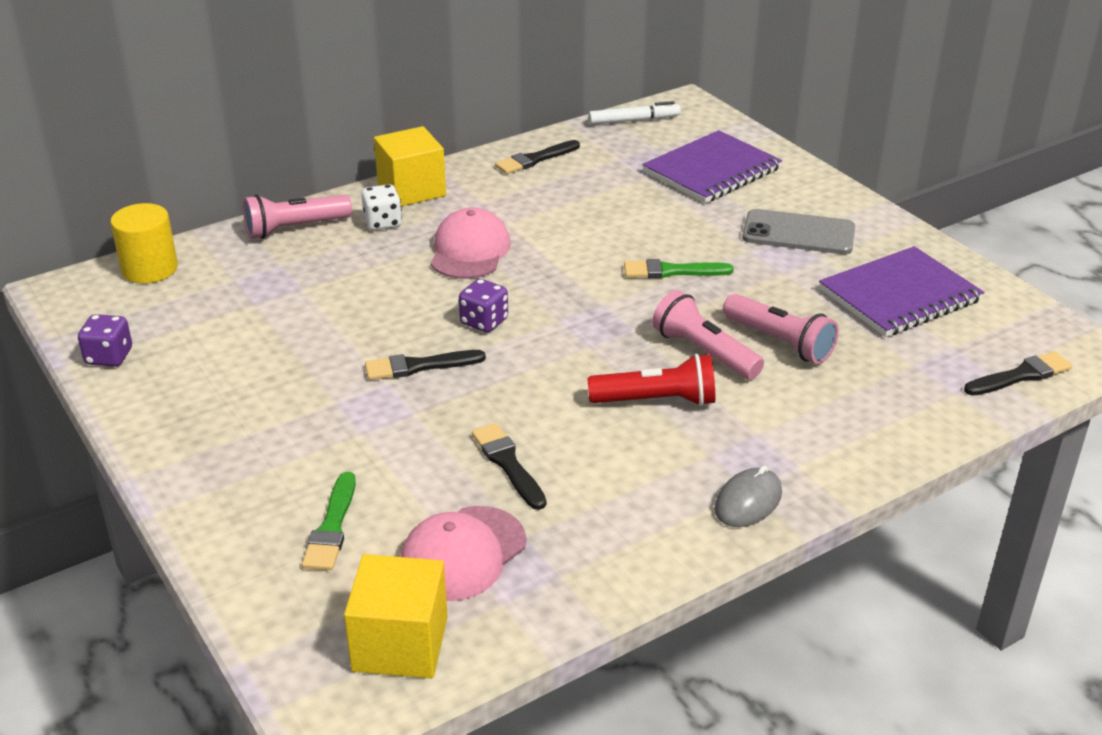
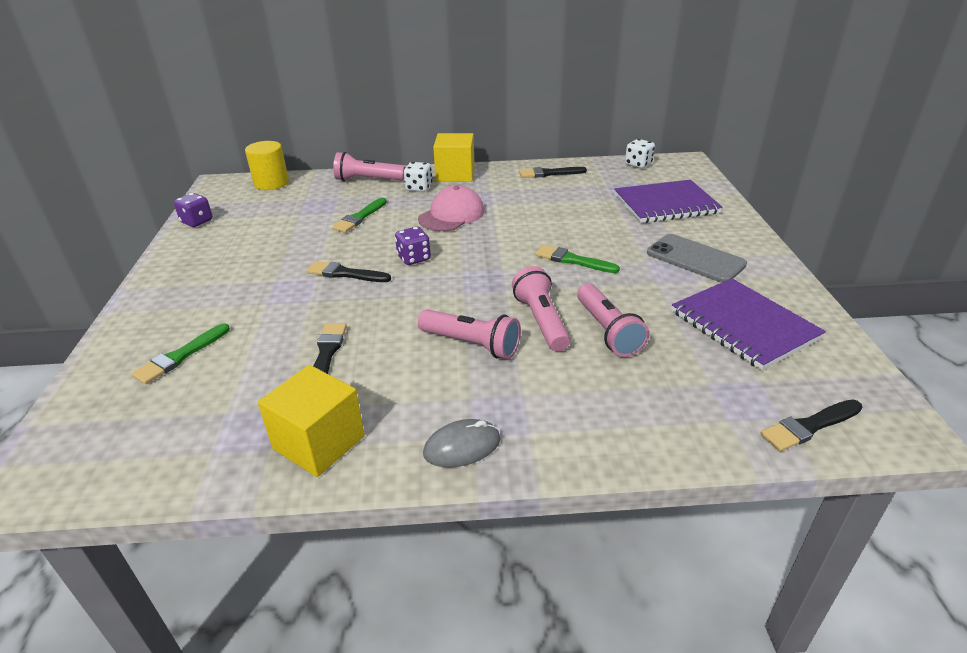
camera: 30 degrees right, 0 degrees up
(349, 286) = (359, 217): none -> green brush
(400, 644) = (119, 454): yellow cube -> yellow cube (319, 442)
(462, 554) = (229, 405): pink cap -> none
(633, 120) = (638, 164): white marker -> white dice
(656, 401) = (471, 344): red flashlight -> pink flashlight
(900, 295) = (743, 325): purple notebook -> purple notebook turned 60 degrees clockwise
(1021, 375) = (809, 426): black brush -> black brush turned 150 degrees clockwise

